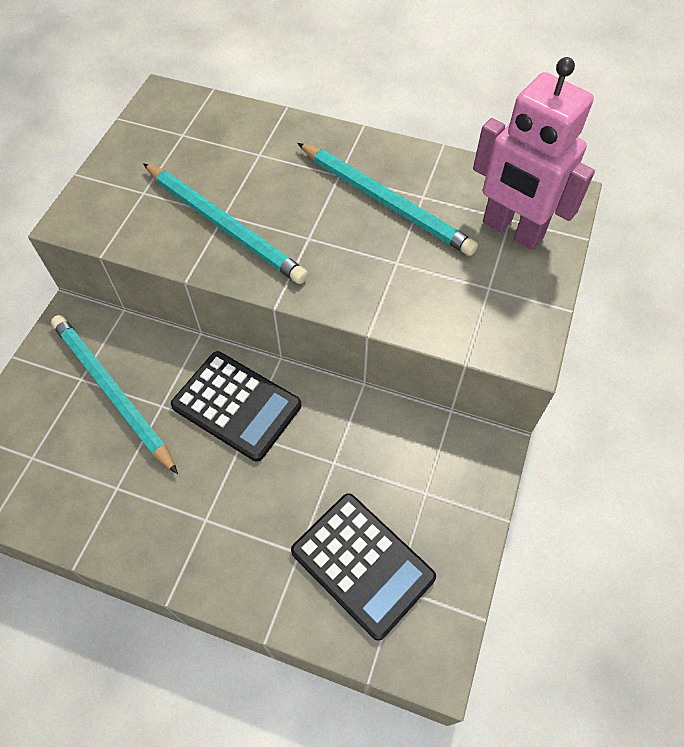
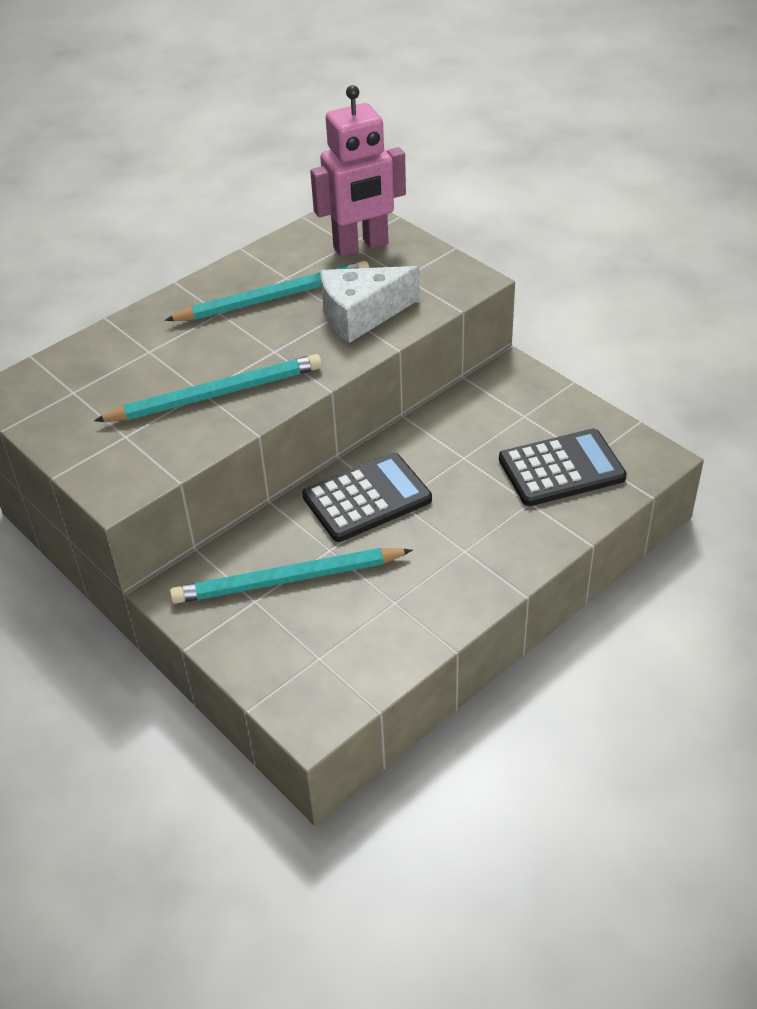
camera: 60 degrees left, 15 degrees down
(401, 280) = (361, 315): none -> white cheese

